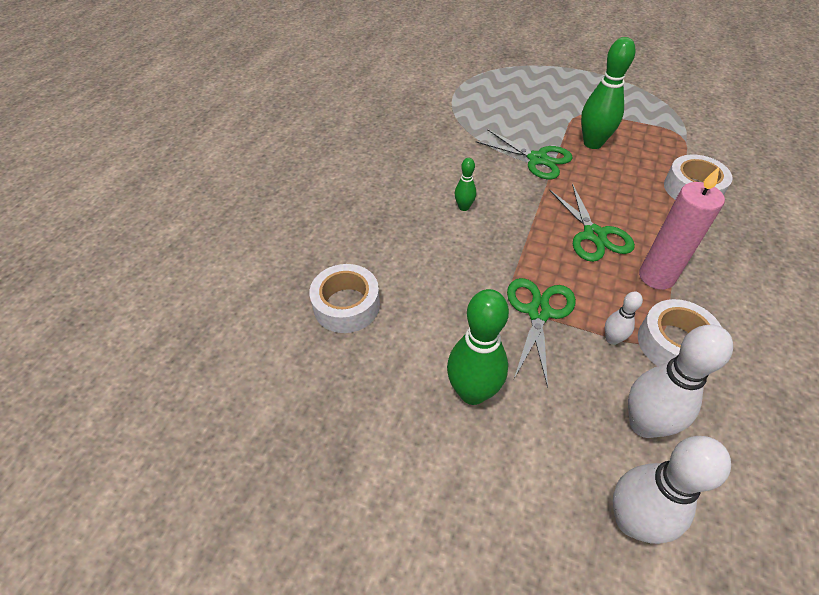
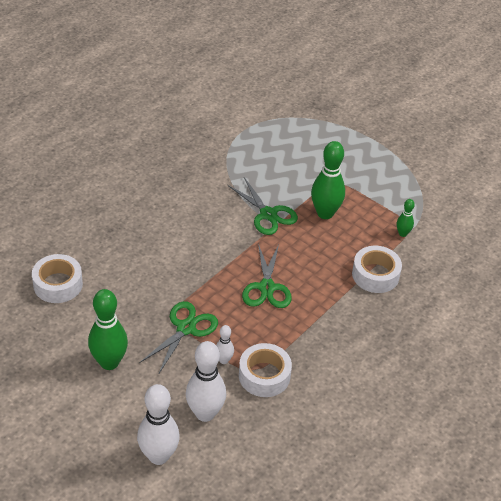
camera: 15 degrees right, 5 degrees down
(464, 207) = (182, 238): green bowling pin -> green bowling pin (402, 233)
(656, 277) = (289, 330): pink candle -> none

